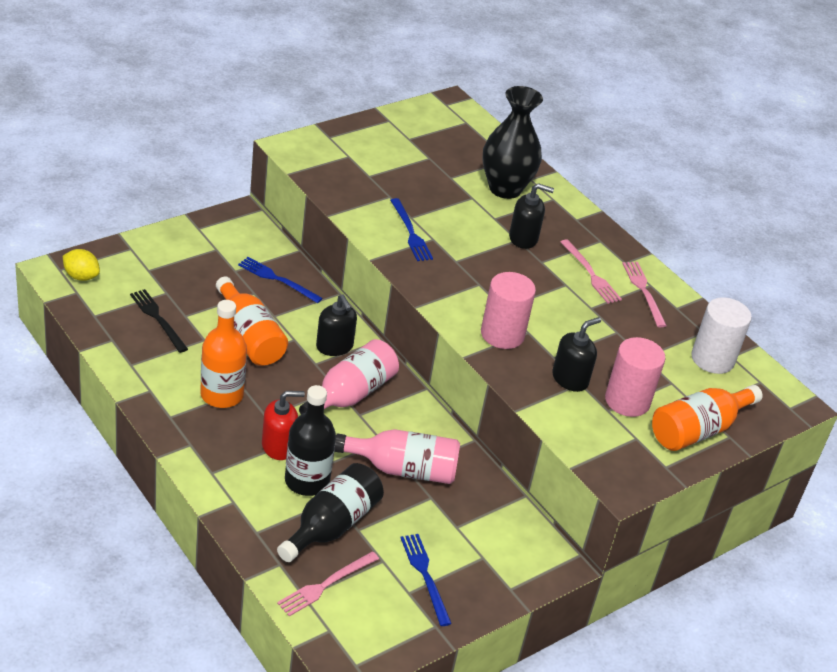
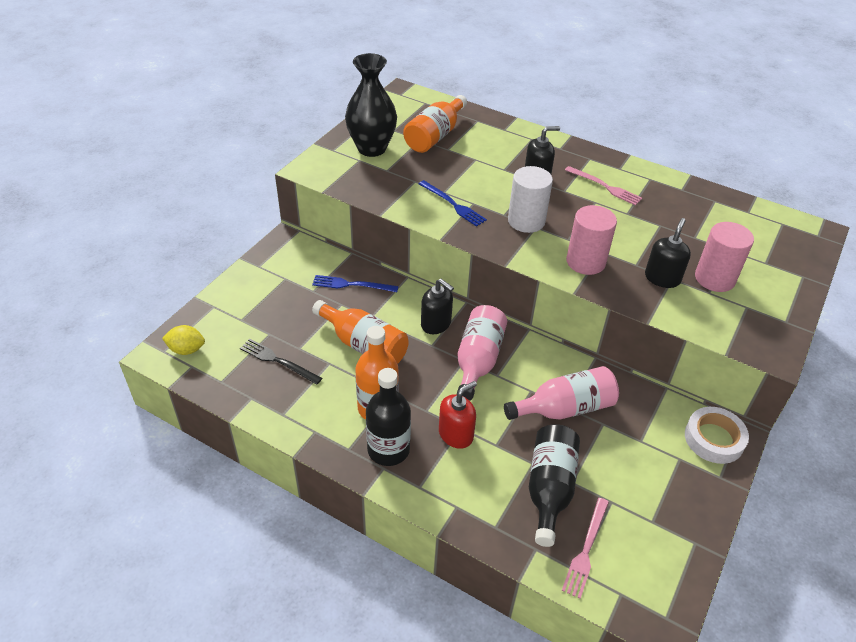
camera: 20 degrees left, 5 degrees up
(307, 481) = (500, 456): black bottle -> black bottle (388, 449)
(425, 576) = (652, 499): blue fork -> none
(505, 189) = (493, 143): black vase -> black vase (372, 148)
(534, 557) = (714, 439): none -> white tape
(643, 291) = (650, 186): pink fork -> none
(698, 430) = (779, 281): orange bottle -> orange bottle (435, 136)
(712, 359) = (738, 219): white cylinder -> white cylinder (526, 221)

